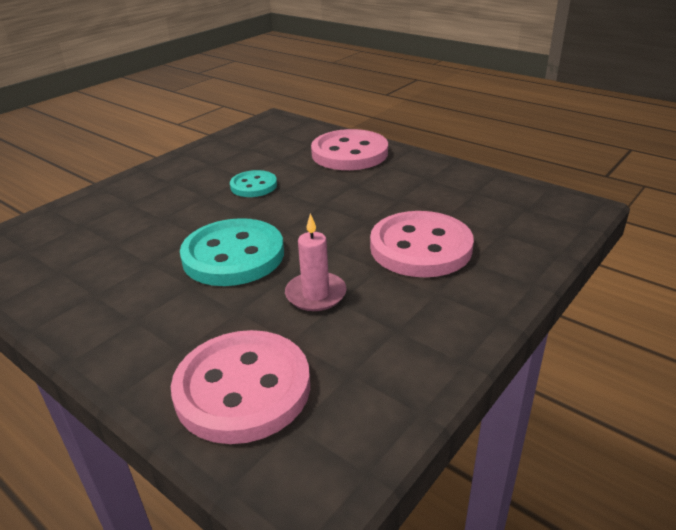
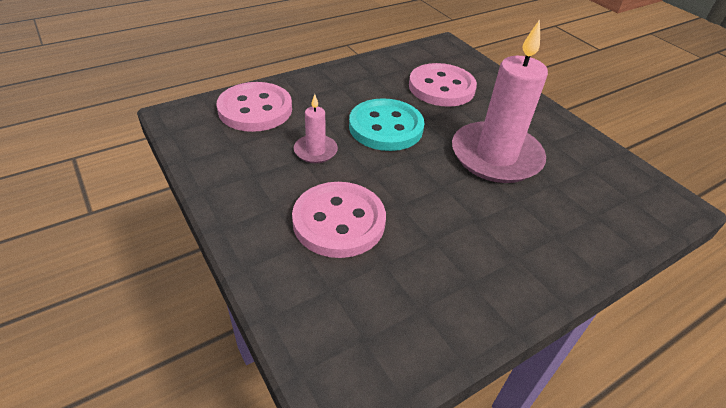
camera: 105 degrees right, 10 degrees up
(253, 186) = (496, 156): turquoise button -> pink candle
(349, 153) = (558, 238): pink button -> pink button (441, 87)

